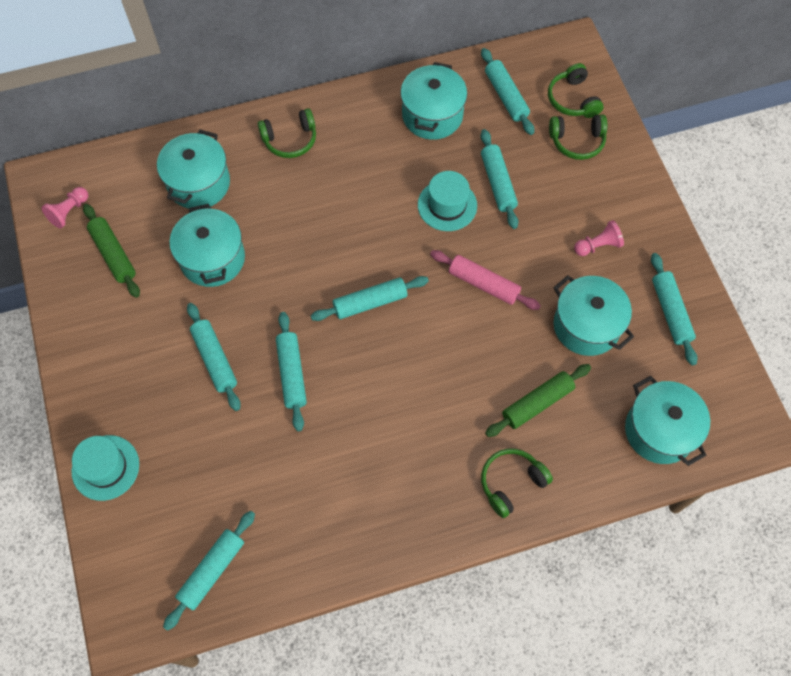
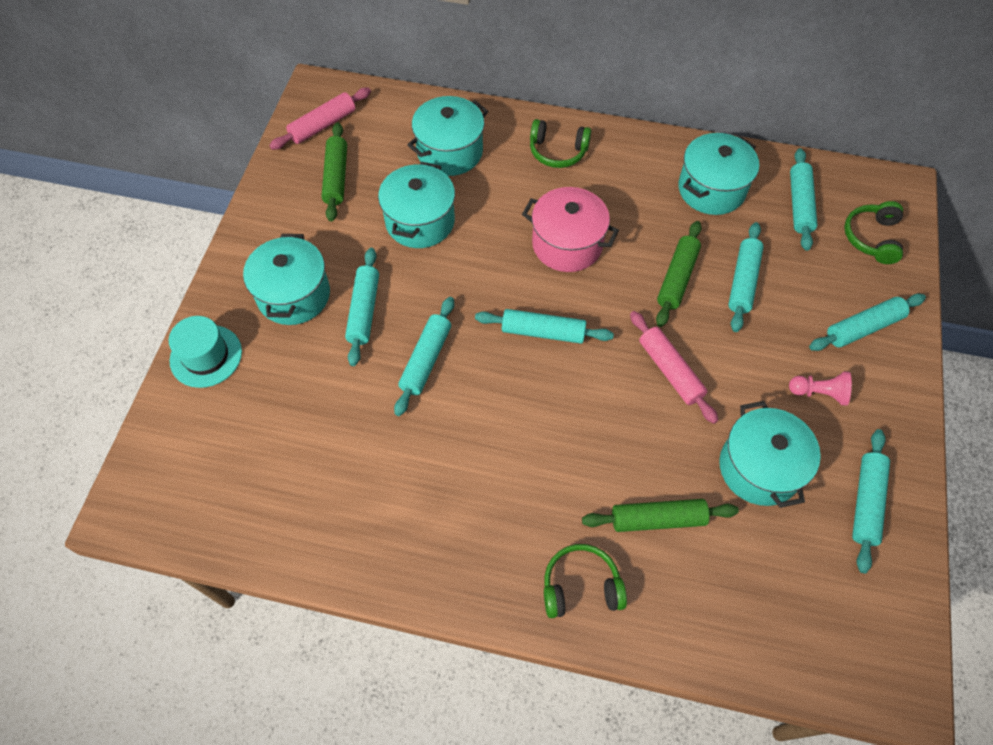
camera: 30 degrees right, 5 degrees down
(69, 212) = (323, 125): pink pawn -> pink rolling pin
(212, 571) = (234, 503): turquoise rolling pin -> turquoise rolling pin (863, 328)
(346, 219) = (567, 244): none -> pink pot
(447, 205) = (677, 278): turquoise hat -> green rolling pin
(577, 141) = (853, 280): green headphones -> none
(659, 430) = (781, 623): turquoise pot -> turquoise pot (294, 295)

